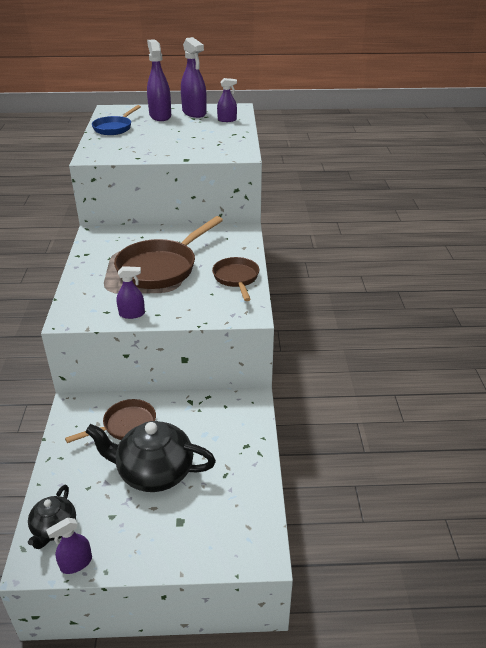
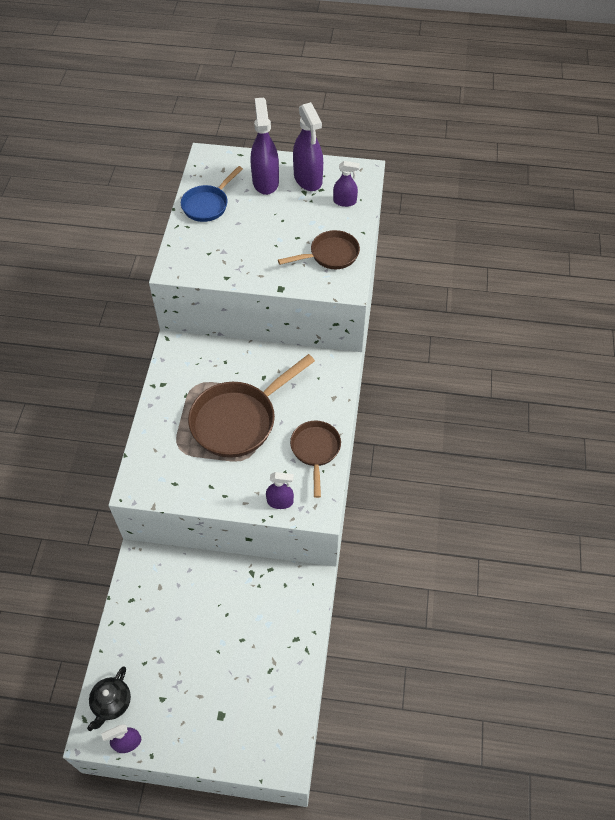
camera: 10 degrees right, 20 degrees up
(125, 425) = (185, 594): brown pan -> brown pan (330, 255)
(132, 314) = (199, 491): purple spray bottle -> purple spray bottle (280, 502)
(154, 472) = (205, 656): black teapot -> none

